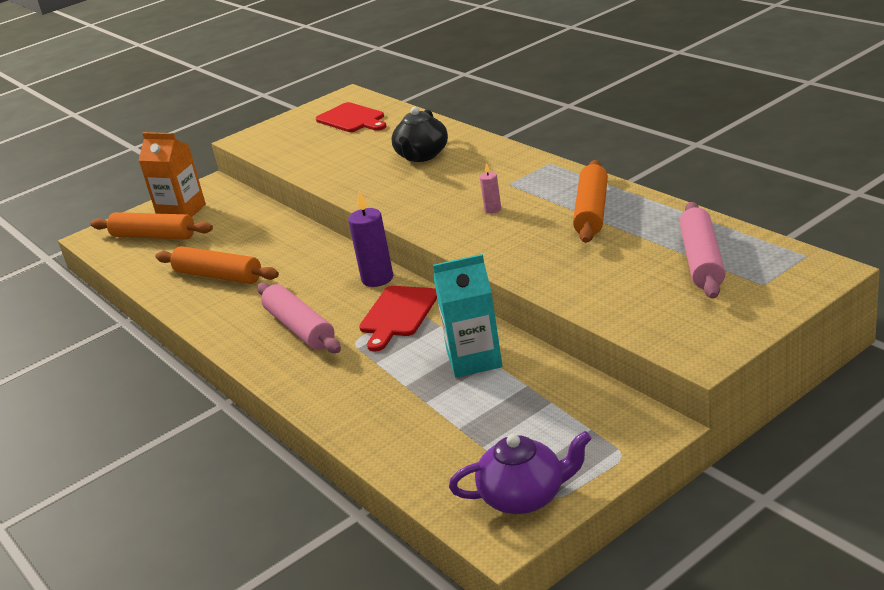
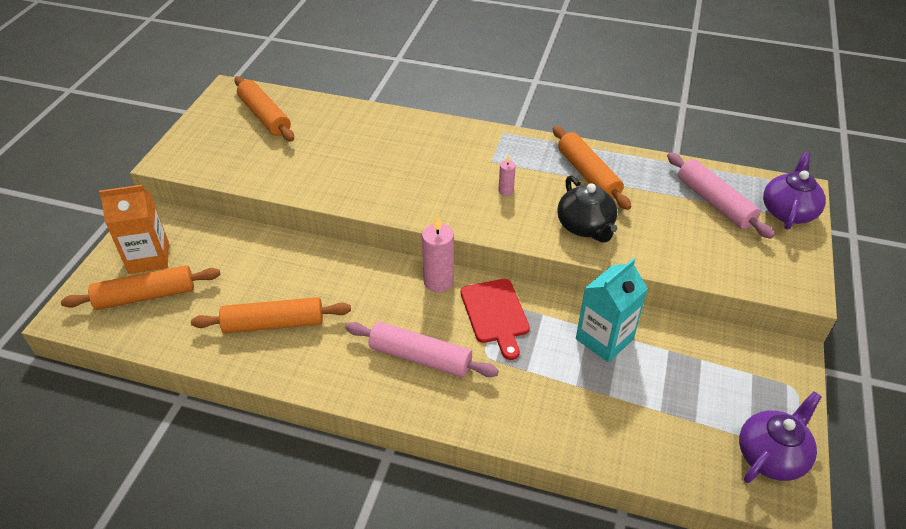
camera: 40 degrees left, 15 degrees up
(352, 119) = (265, 116): red cutting board -> orange rolling pin
(377, 279) = (438, 282): purple candle -> pink candle
(422, 156) = (380, 146): black teapot -> black teapot (585, 227)
(782, 285) = (788, 211): none -> purple teapot

